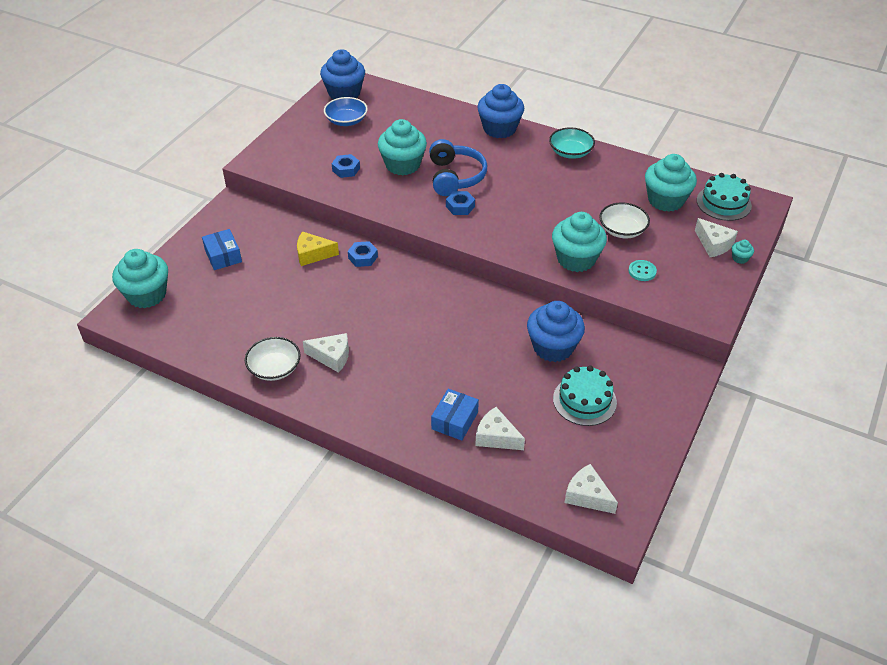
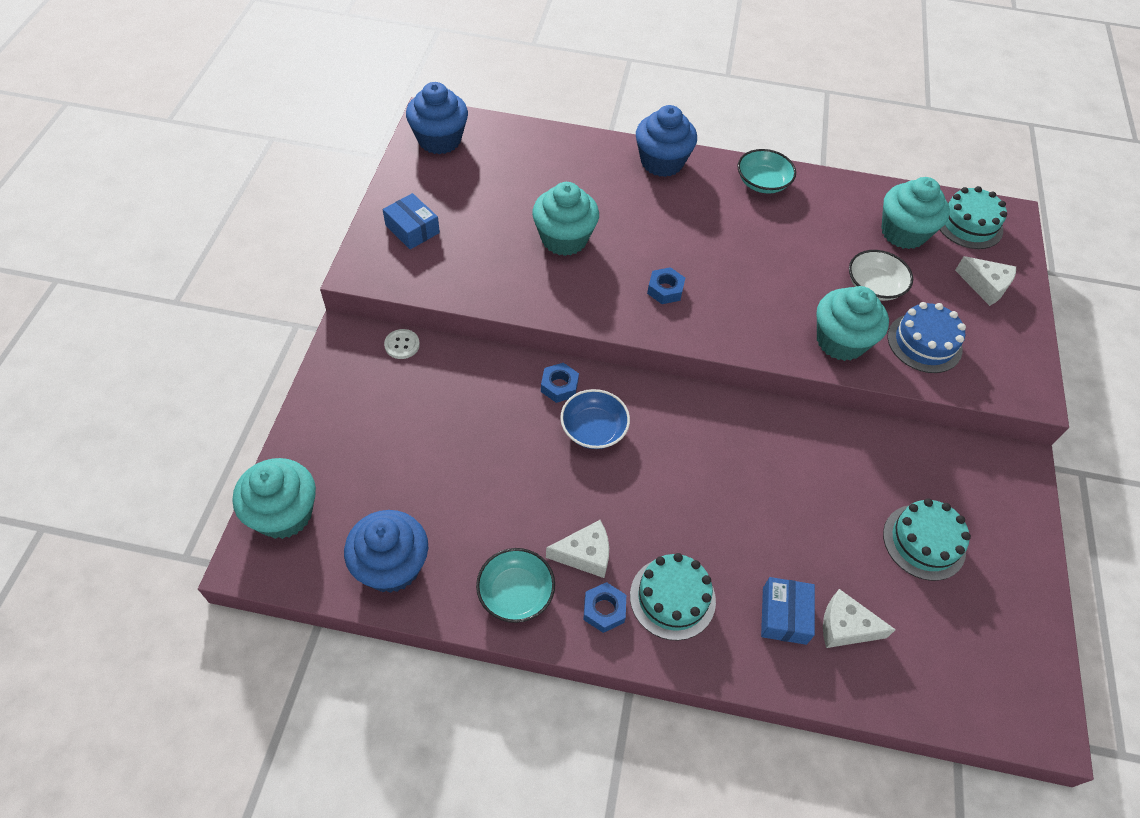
camera: 20 degrees left, 10 degrees up
(223, 256) = (368, 424): blue box -> blue box (412, 229)
(266, 215) = (402, 345): none -> white button
(274, 368) = (516, 593): white bowl -> turquoise bowl
(313, 254) = (491, 395): yellow cheese -> none
(346, 120) = (460, 182): blue bowl -> blue bowl (593, 429)
(346, 169) = (492, 259): blue nut -> blue nut (604, 610)
(380, 394) = (672, 598): none -> turquoise cake
(455, 177) = (639, 245): blue headphones -> none
(553, 347) = (852, 471): blue cupcake -> blue cupcake (392, 566)
(587, 496) = (991, 686): white cheese -> none
(642, 271) = (924, 343): turquoise button -> blue cake
(740, 258) = (1022, 300): turquoise cupcake -> none

